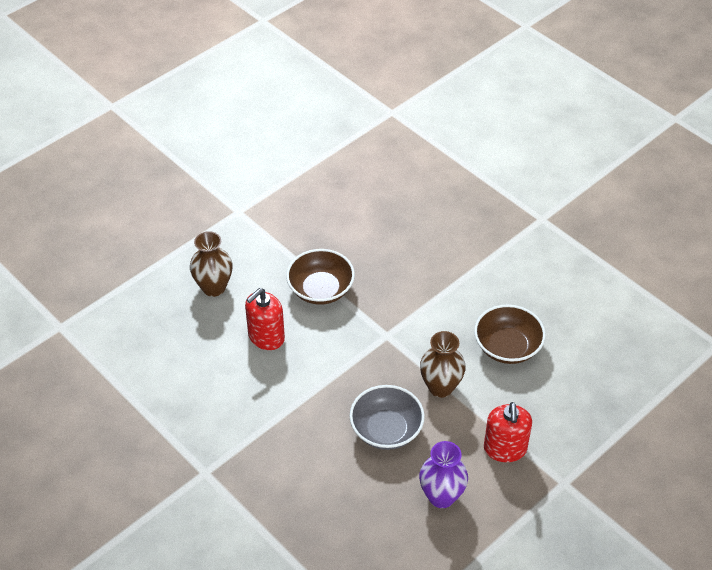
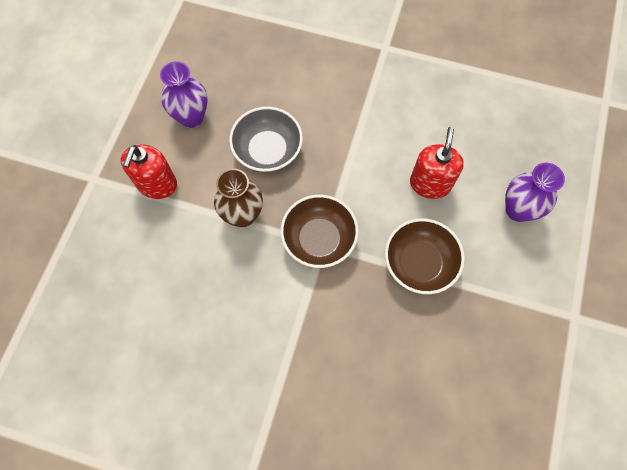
camera: 150 degrees right, 20 degrees up
(214, 287) = (518, 210): brown vase -> purple vase
(505, 449) = (157, 184): red soap dispenser -> red soap dispenser turned 135 degrees counterclockwise
(507, 347) = (200, 294): brown bowl -> brown bowl (319, 239)

